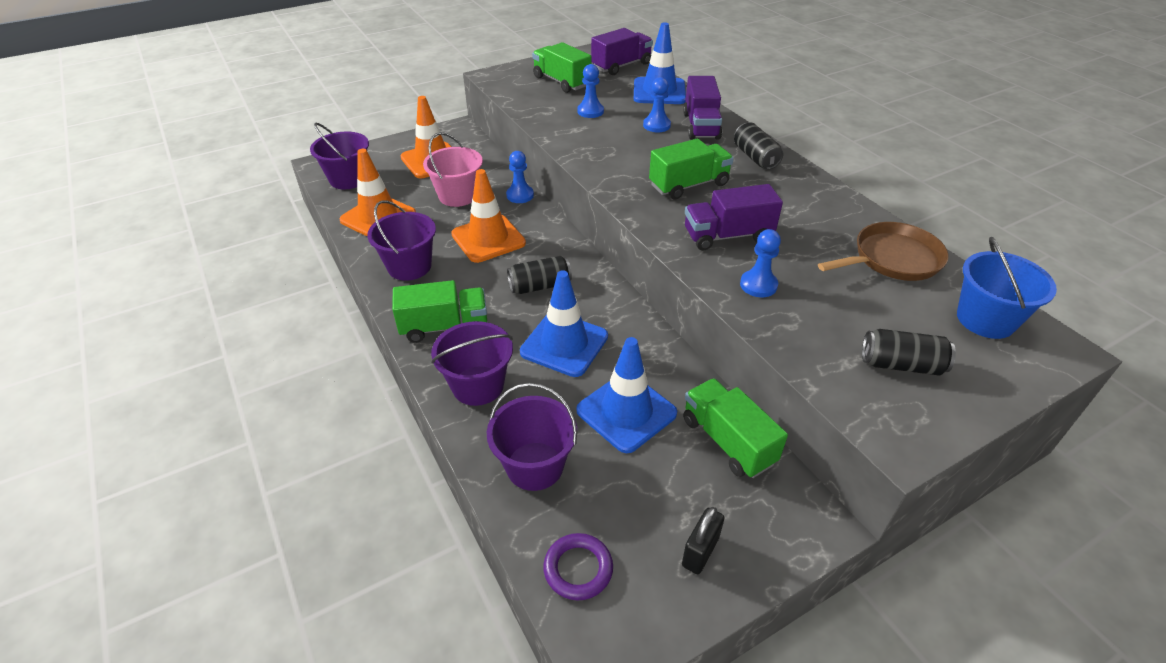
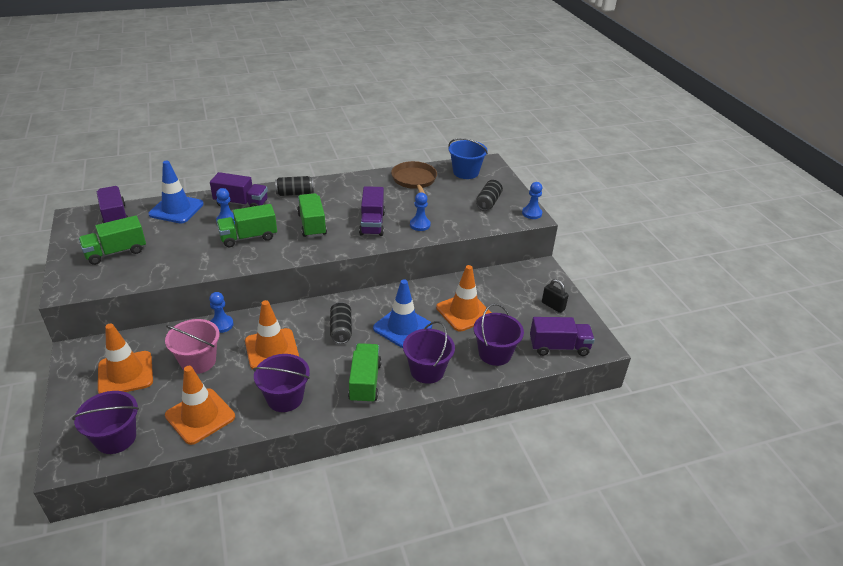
camera: 80 degrees left, 5 degrees down
(578, 569) = (559, 347): purple ring -> purple truck
(590, 111) = (182, 246): blue pawn -> blue pawn (532, 213)
(626, 412) = (464, 312): blue traffic cone -> orange traffic cone
(728, 441) = (491, 282): green truck -> green truck (248, 237)

